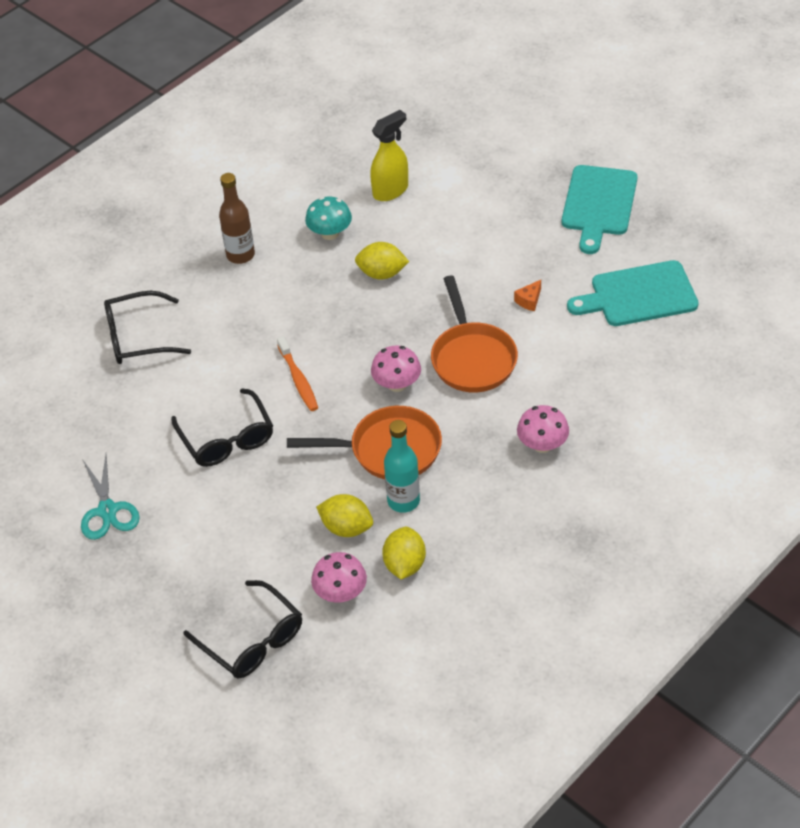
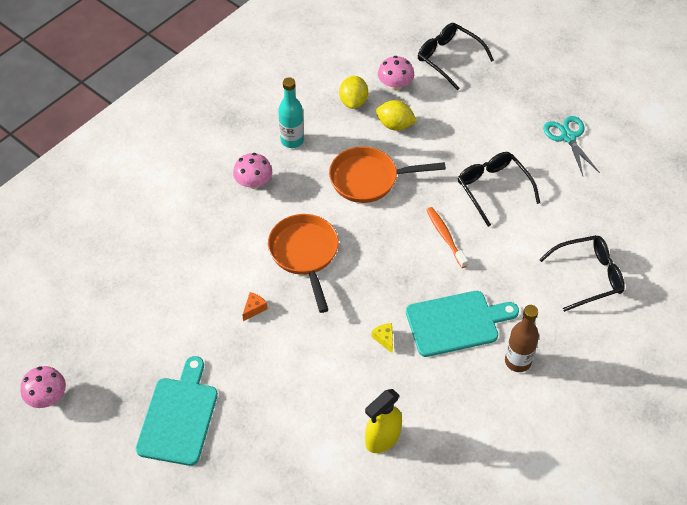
camera: 175 degrees right, 5 degrees up
(330, 233) = (437, 386): turquoise mushroom -> none
(382, 273) = (384, 339): yellow lemon -> yellow cheese
(397, 384) = (365, 232): pink mushroom -> pink mushroom (47, 397)
(403, 501) = (356, 143): turquoise bottle -> turquoise bottle (292, 140)
(638, 295) = (159, 313): turquoise cutting board -> turquoise cutting board (456, 323)

